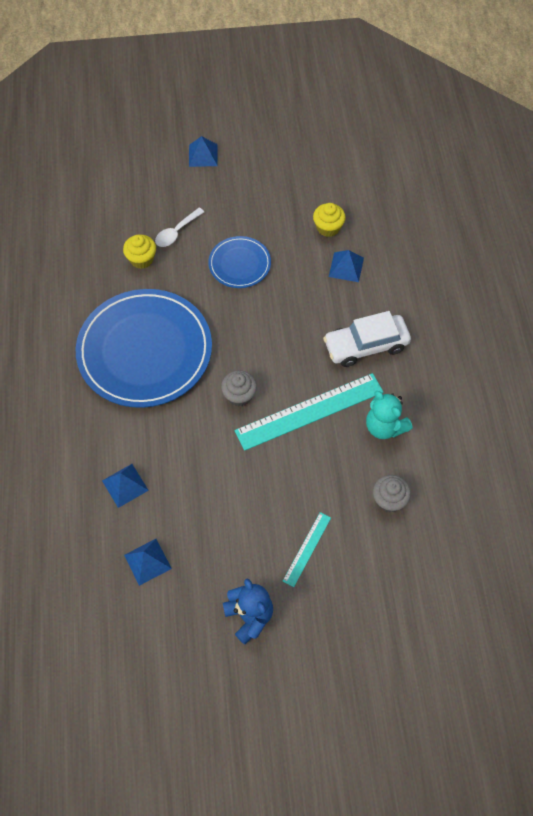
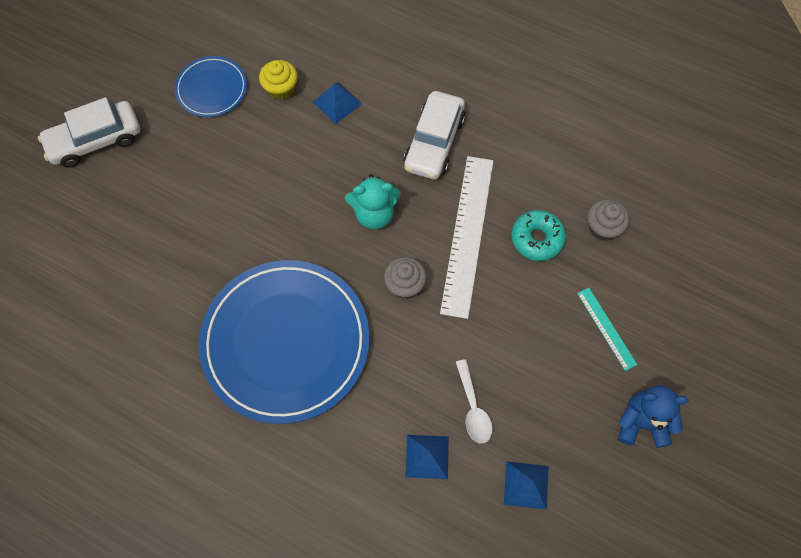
camera: 55 degrees left, 5 degrees up
(141, 259) = (172, 278): yellow cupcake -> none
(176, 232) = (168, 224): white spoon -> white spoon (473, 408)
(203, 155) = (95, 140): blue pyramid -> white car
(239, 264) = (256, 190): blue plate -> blue plate (211, 89)
(309, 411) = (467, 234): turquoise ruler -> white ruler
(343, 459) = (537, 239): none -> turquoise donut
(384, 426) = (528, 183): turquoise teddy bear -> turquoise teddy bear (374, 214)

